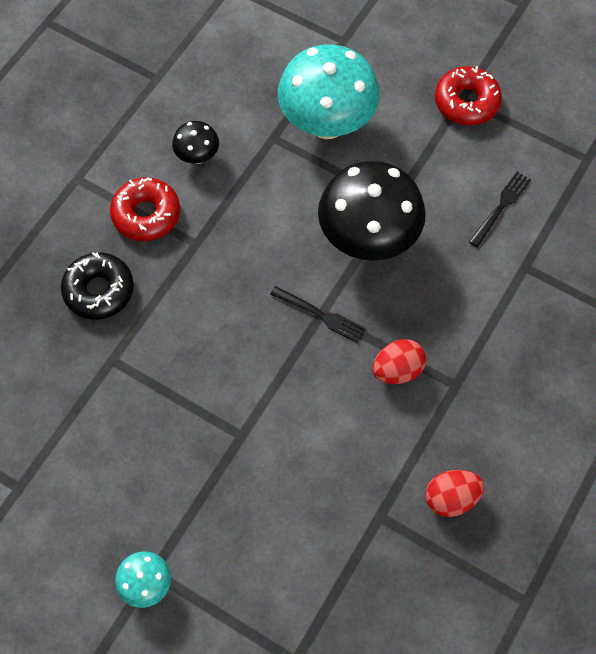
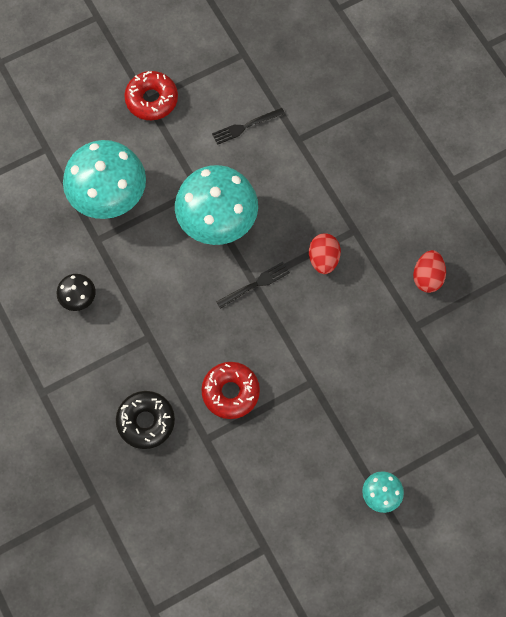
camera: 60 degrees left, 5 degrees up
(146, 214) = (104, 358): red donut -> red donut (230, 392)
(368, 239) = (217, 223): black mushroom -> turquoise mushroom
(501, 206) = (245, 127): black fork -> black fork turned 90 degrees counterclockwise

